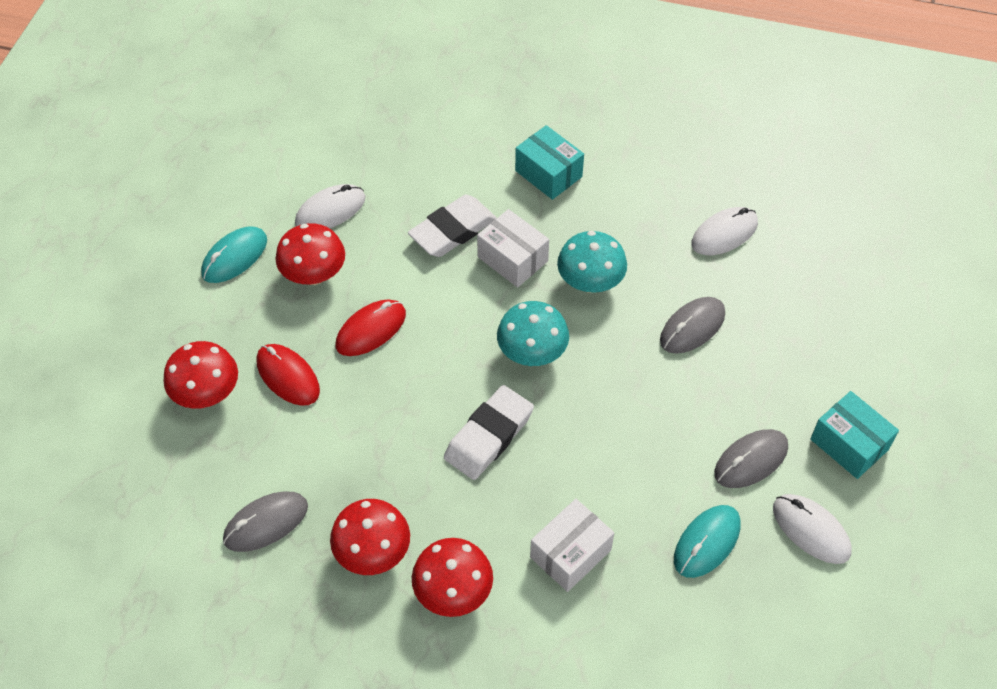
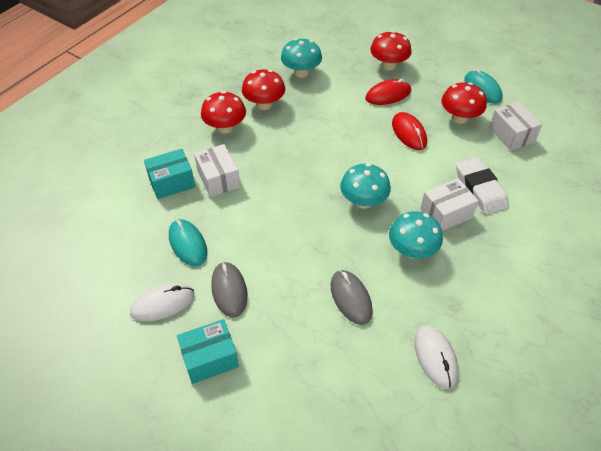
camera: 110 degrees right, 5 degrees down
(266, 523) = (301, 72): grey mouse -> turquoise mushroom
(330, 211) = (511, 135): white mouse -> white box
(489, 436) = (311, 165): white eraser -> none
(548, 174) = (526, 258): turquoise box -> turquoise box (172, 182)

